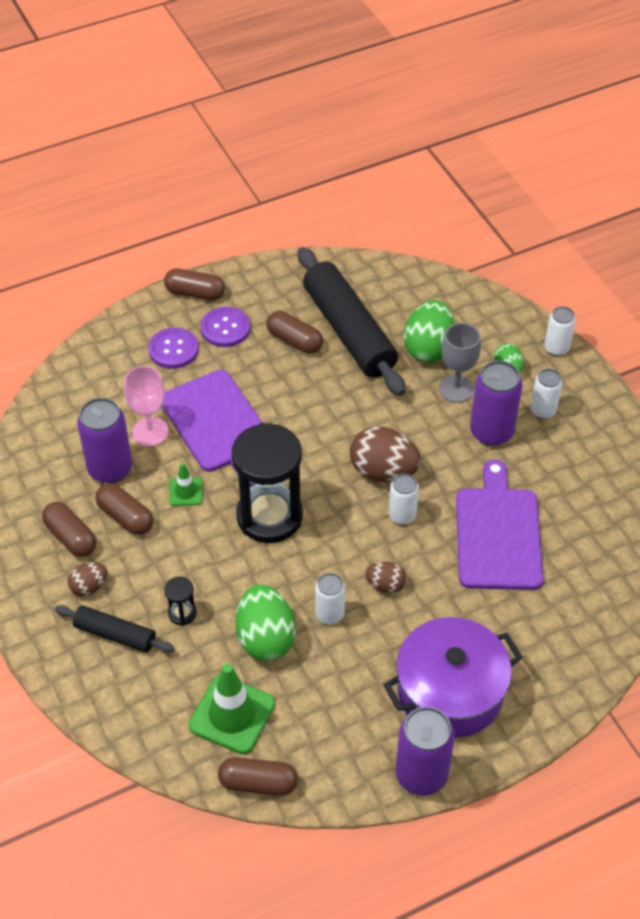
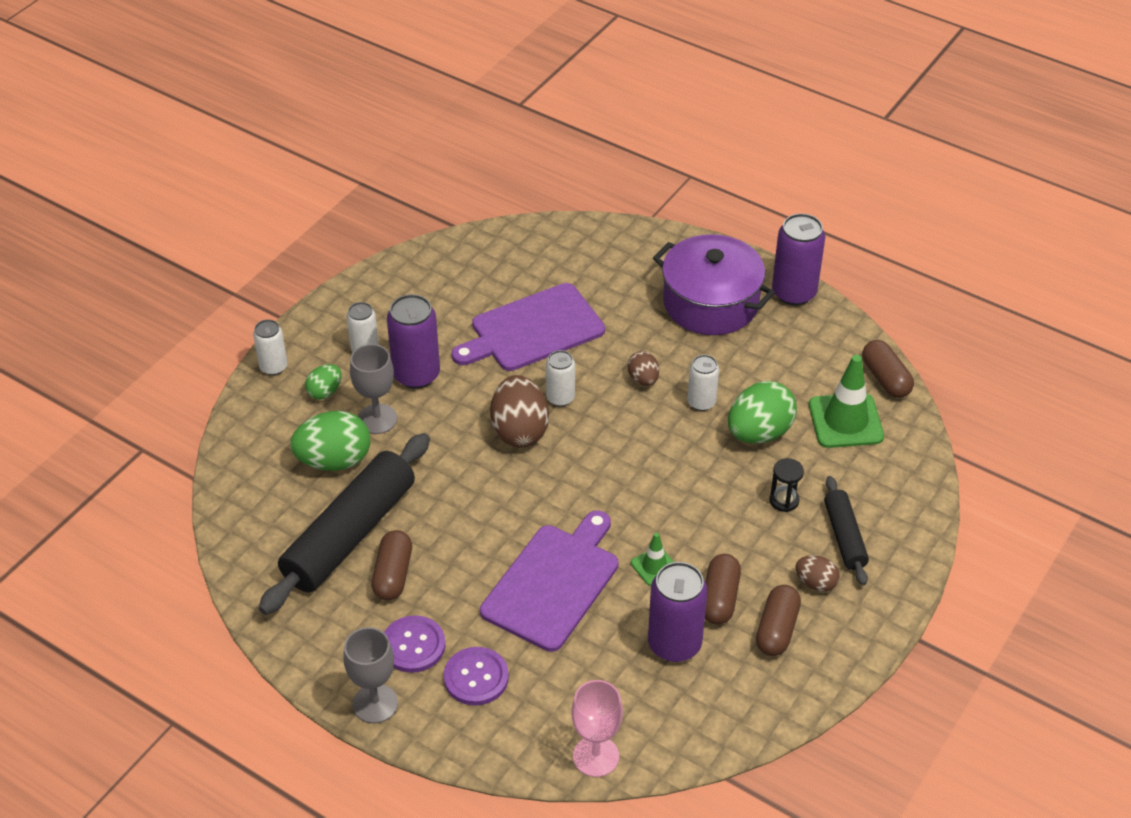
camera: 120 degrees left, 5 degrees down
(150, 432) = (603, 636): pink goblet -> pink goblet (596, 756)
(195, 293) = (375, 703): brown capsule -> grey goblet
(269, 516) = (633, 489): black hourglass -> none

